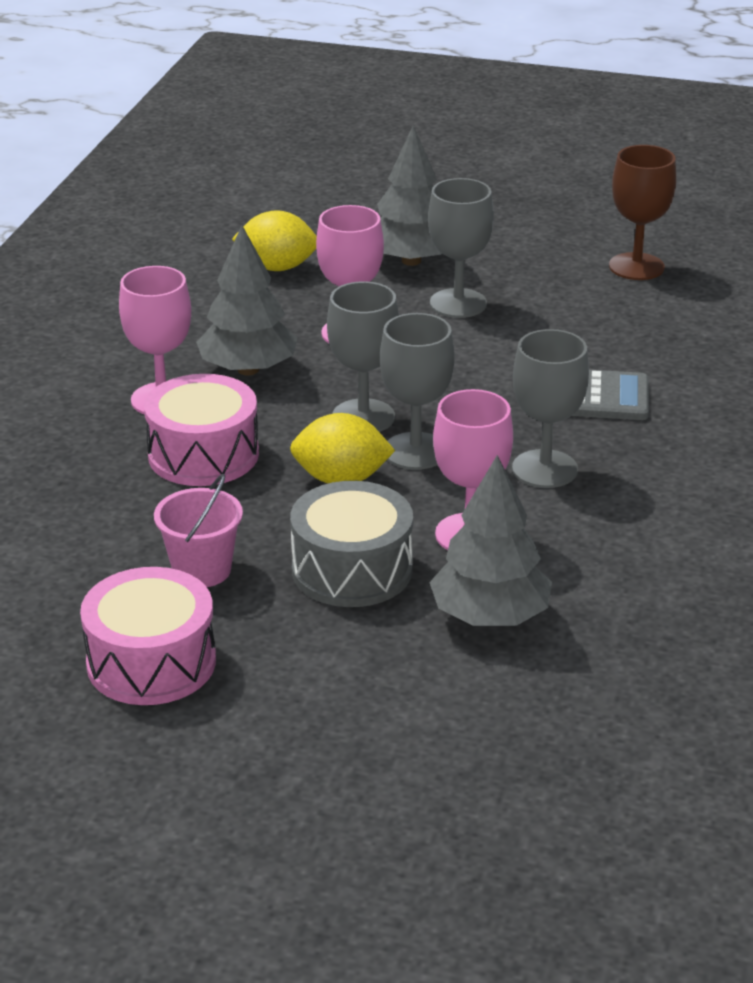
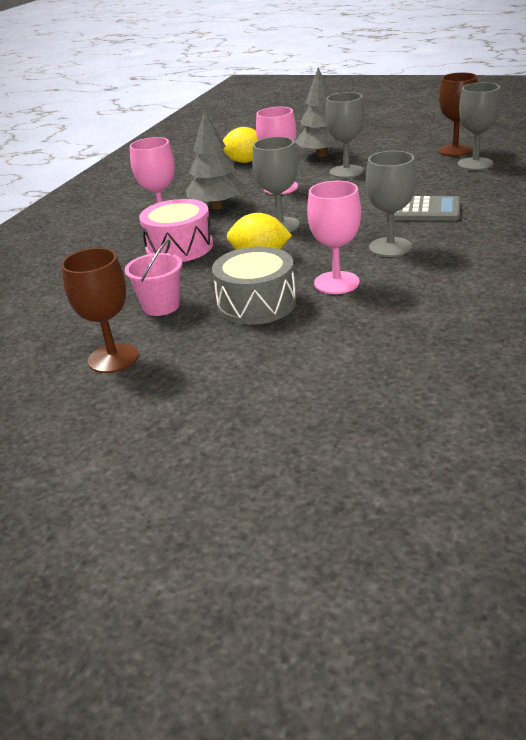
camera: 10 degrees right, 0 degrees up
(151, 662) = (113, 358): pink drum -> brown goblet
(415, 451) = (309, 241): grey goblet -> grey goblet (475, 164)
(489, 617) = (343, 328): grey tree -> none

